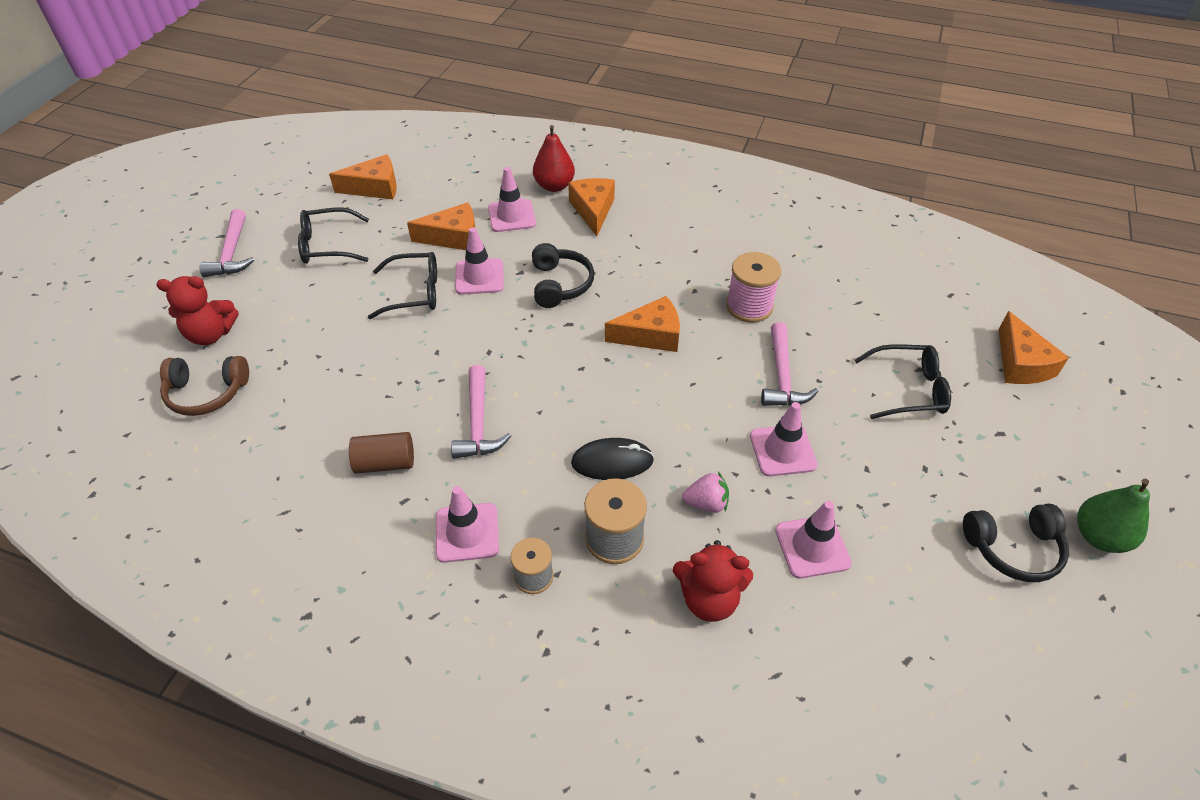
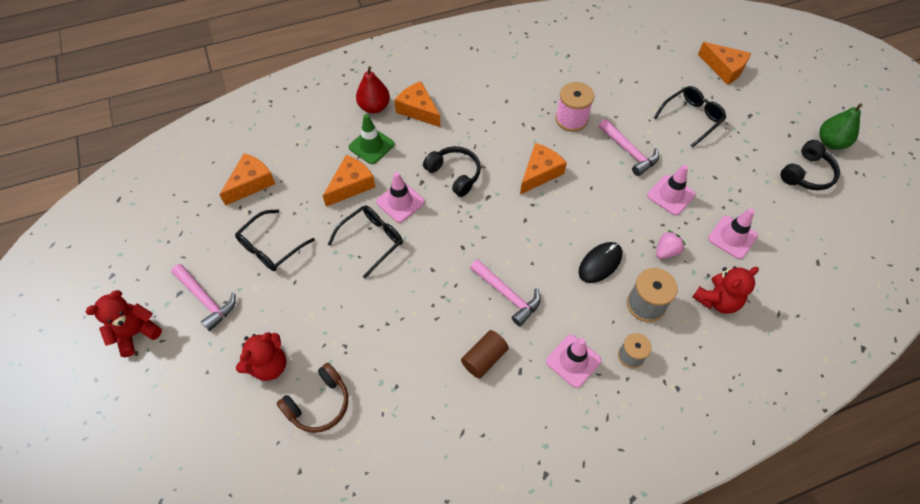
camera: 40 degrees left, 10 degrees up
(157, 244) = (136, 333): none -> red teddy bear
(511, 216) = (371, 146): pink traffic cone -> green traffic cone

